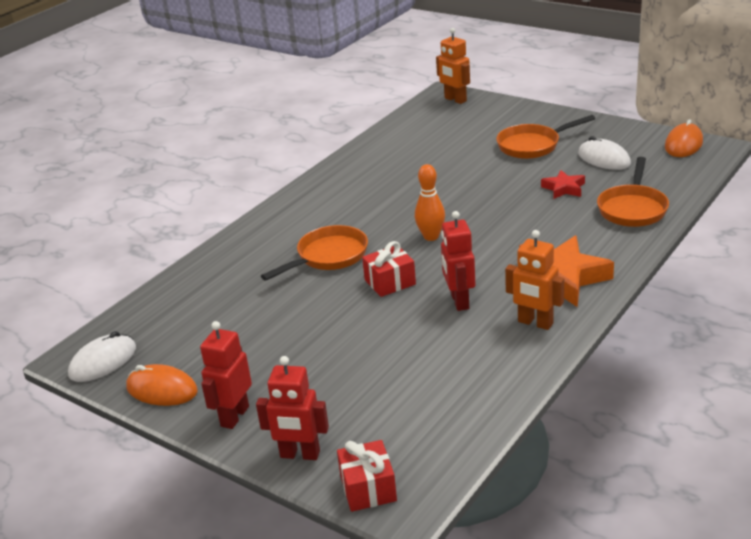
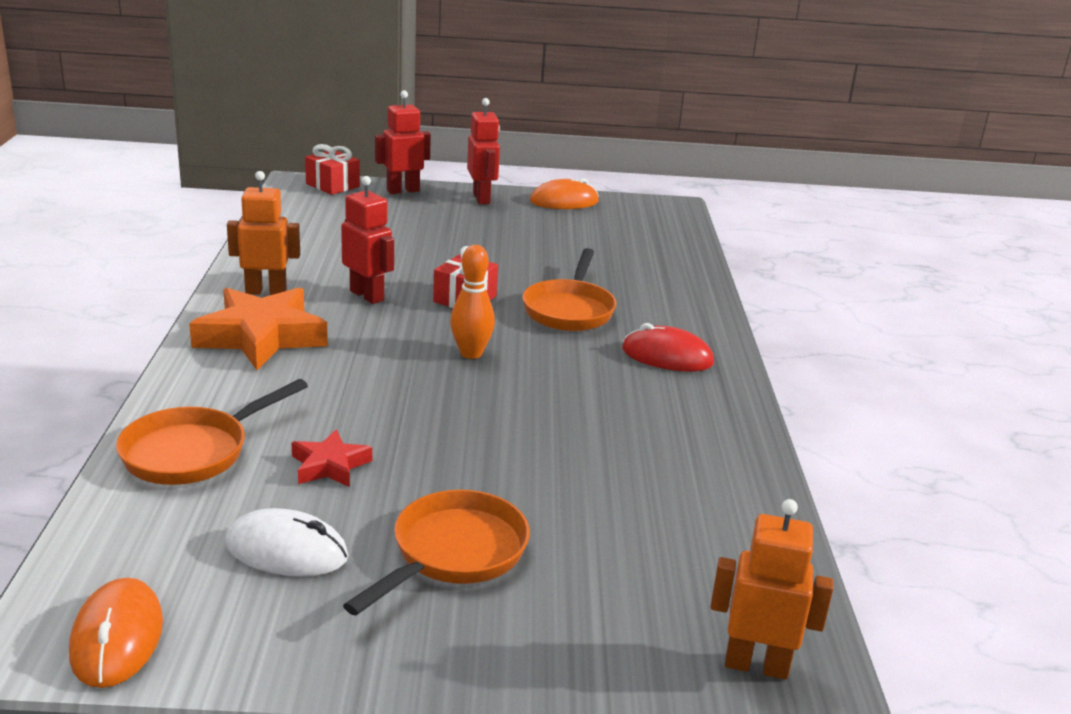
camera: 140 degrees right, 5 degrees down
(103, 362) = (643, 207): white mouse -> none
(315, 211) = (667, 356): none -> red mouse
(632, 208) = (193, 451): orange pan -> orange pan turned 120 degrees counterclockwise

